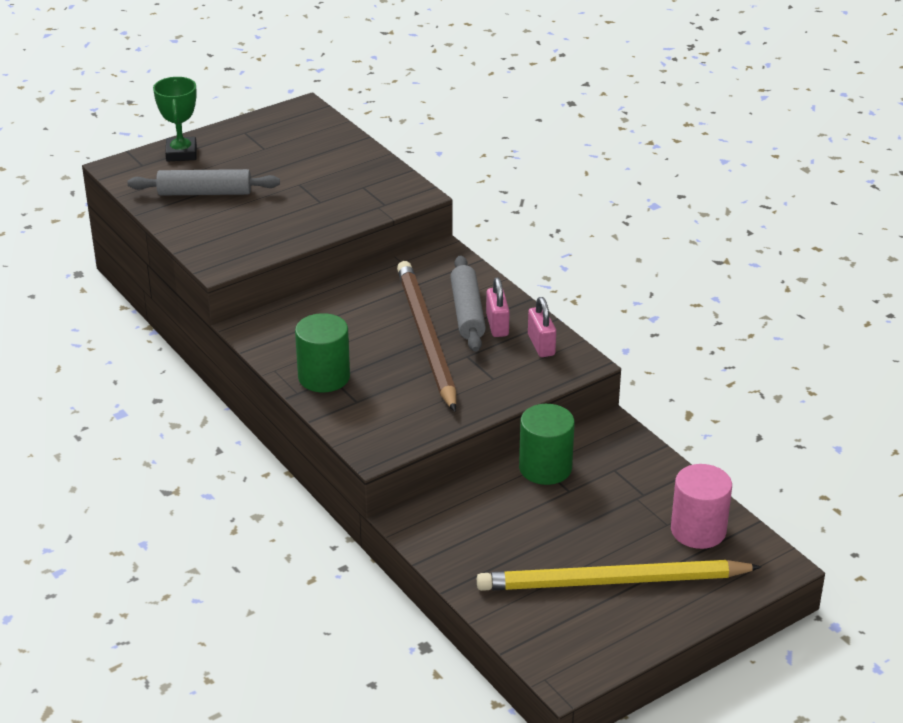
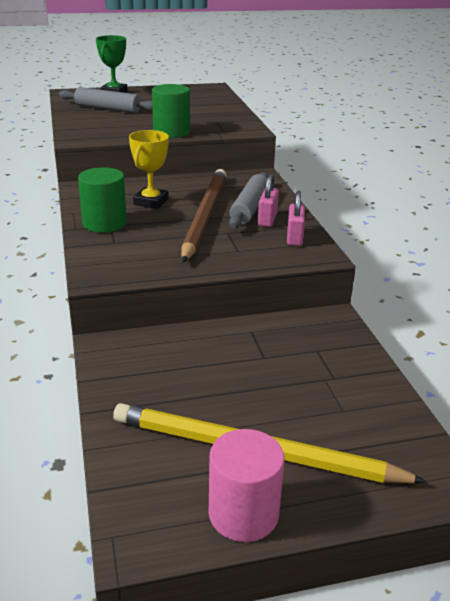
camera: 20 degrees right, 5 degrees down
(350, 331) = (151, 202): none -> yellow trophy
(545, 468) = (254, 334): green cylinder -> green cylinder (171, 132)
(698, 530) = (373, 425): pink cylinder -> pink cylinder (243, 513)

